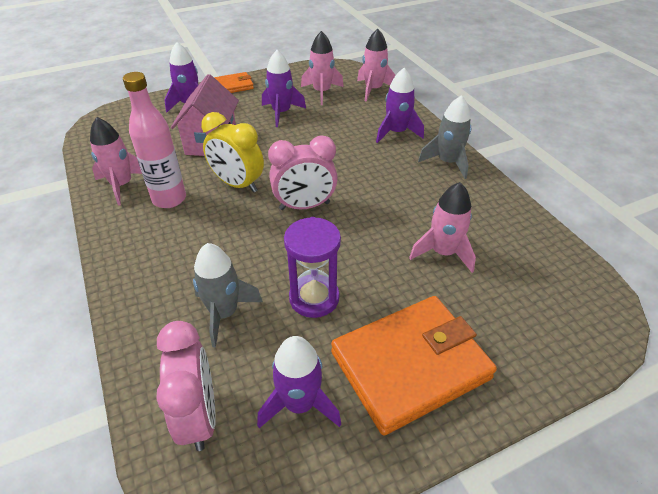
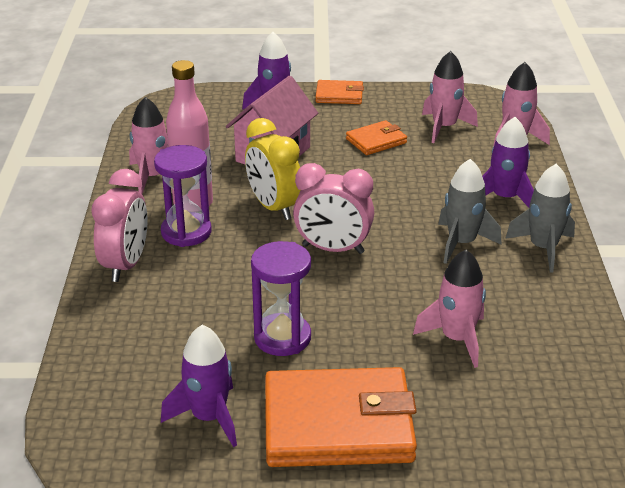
camera: 25 degrees right, 10 degrees down
(177, 226) = (186, 232): none -> purple hourglass
(199, 416) = (114, 396): pink clock -> pink clock (125, 265)
(224, 313) = (185, 323): grey rocket -> grey rocket (461, 243)
(281, 113) = (376, 141): purple rocket -> orange wallet

